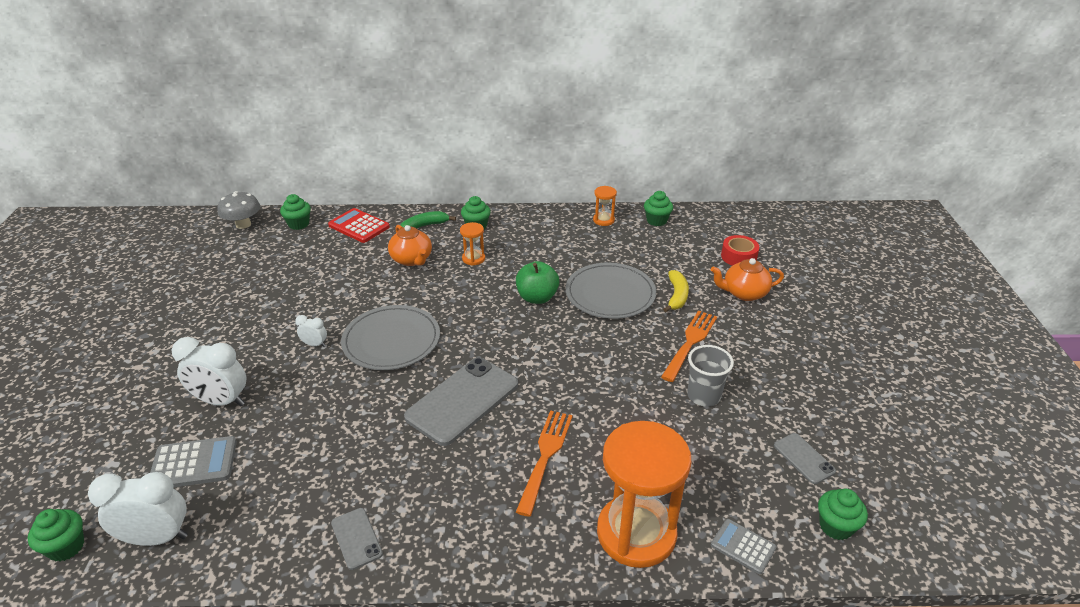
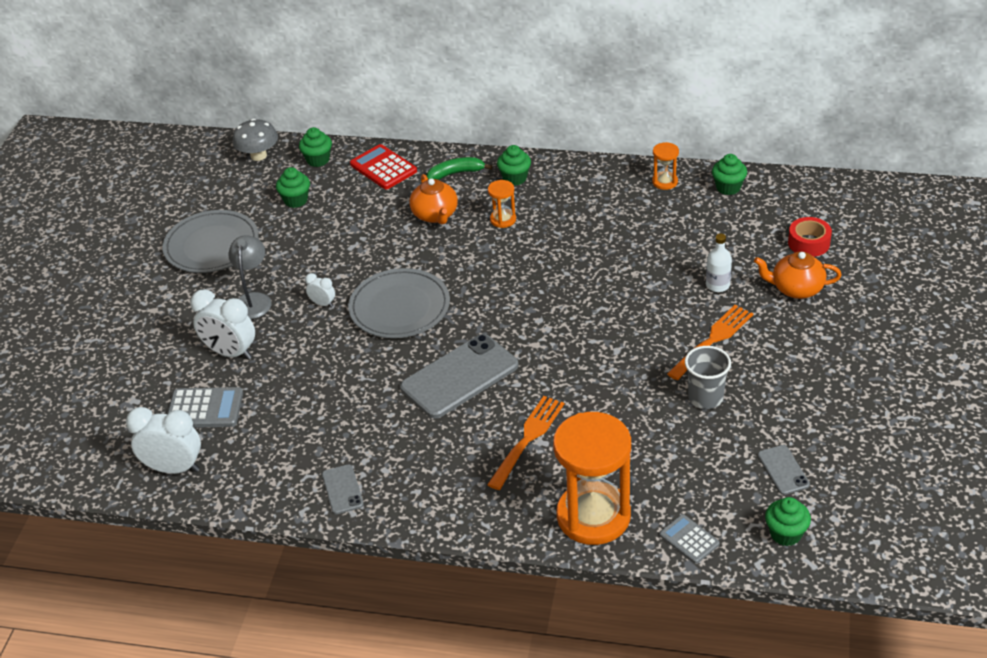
camera: 15 degrees right, 5 degrees up
(66, 547) = (100, 466): green cupcake -> green cupcake (296, 200)
(244, 347) = (253, 300): none -> grey lamp
(537, 297) = (561, 273): green apple -> none
(610, 294) = (643, 276): grey plate -> grey plate (211, 245)
(677, 296) = (717, 285): yellow banana -> white bottle

